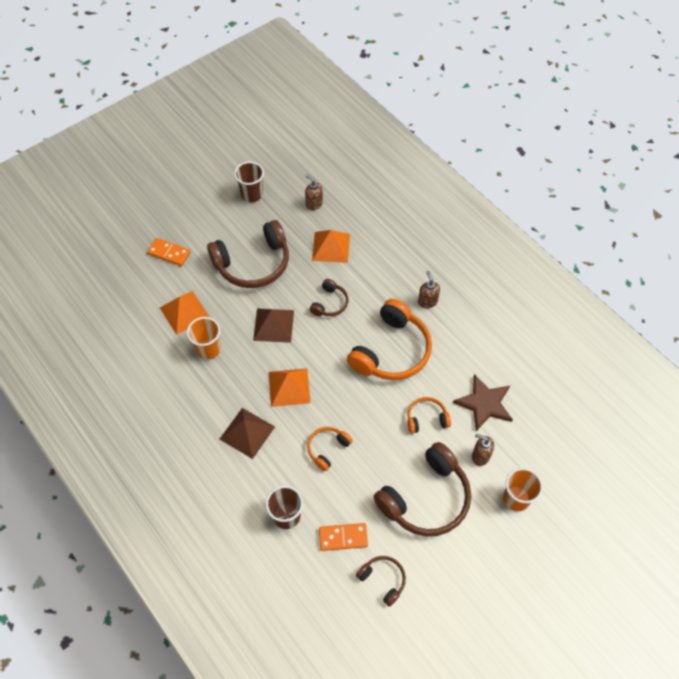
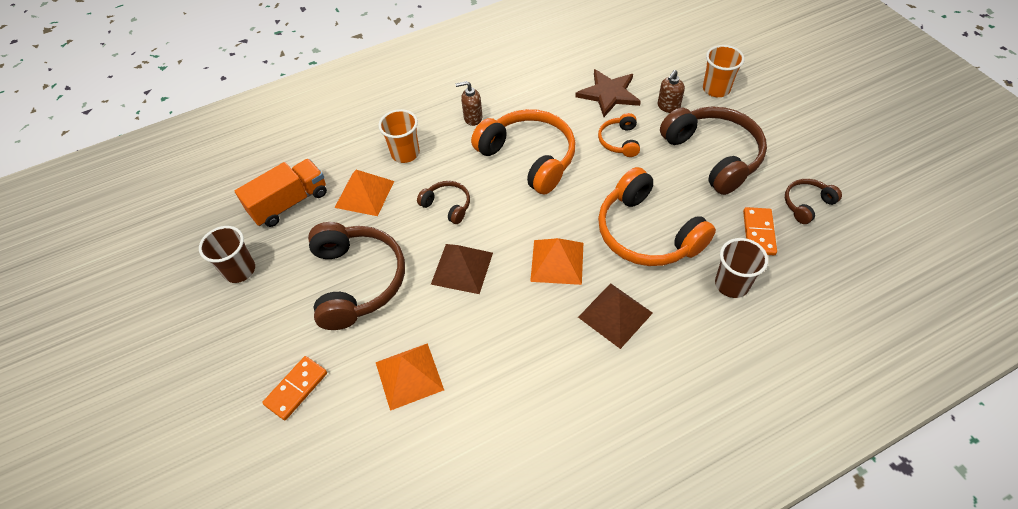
camera: 75 degrees left, 5 degrees down
(208, 349) = (479, 349): orange cup -> orange cup (405, 153)
(314, 204) = (289, 203): brown soap dispenser -> orange truck
(327, 448) = (646, 233): orange headphones -> orange headphones, size x2.03

